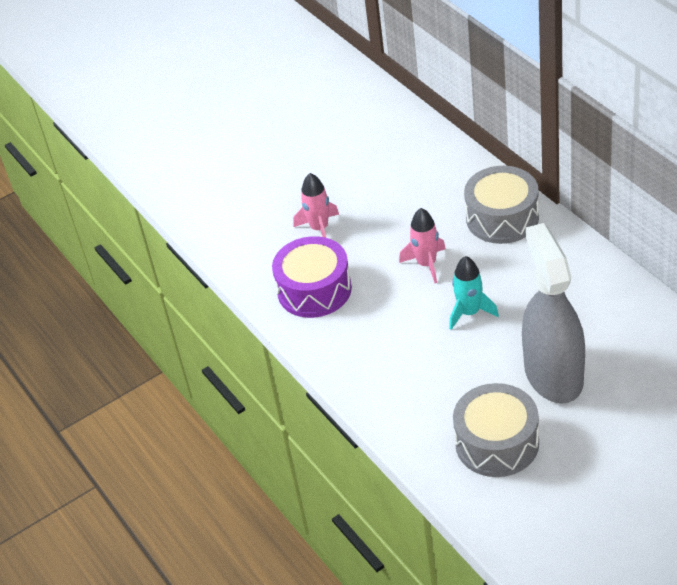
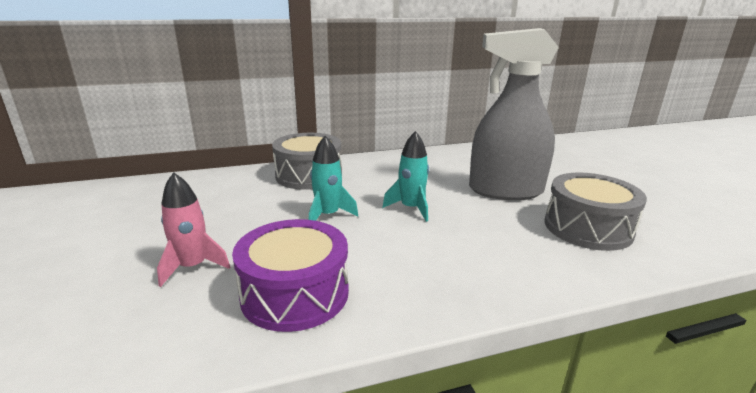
camera: 80 degrees left, 20 degrees down
(426, 264) = (328, 215): pink rocket -> turquoise rocket

